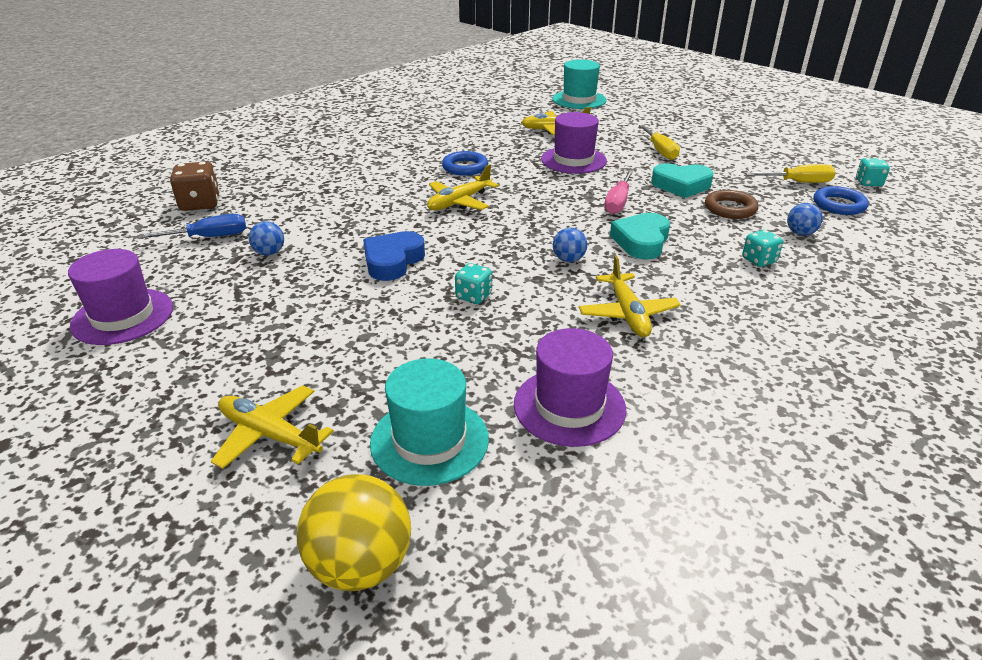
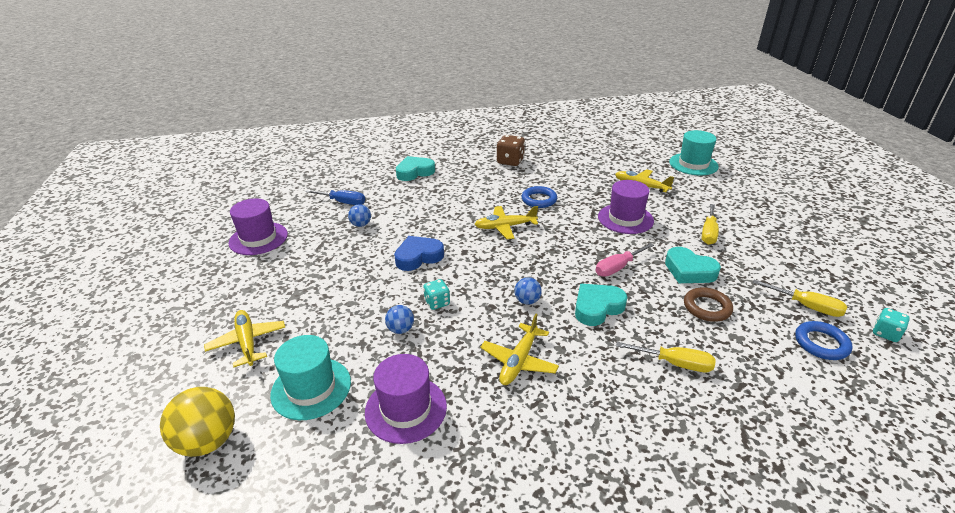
camera: 35 degrees right, 0 degrees up
(200, 204) = (360, 177): brown dice -> brown dice (510, 161)
(274, 179) = (414, 172): none -> turquoise heart
(759, 260) = (674, 363): turquoise dice -> yellow screwdriver
(800, 233) = (745, 355): blue ball -> blue ball (401, 329)

